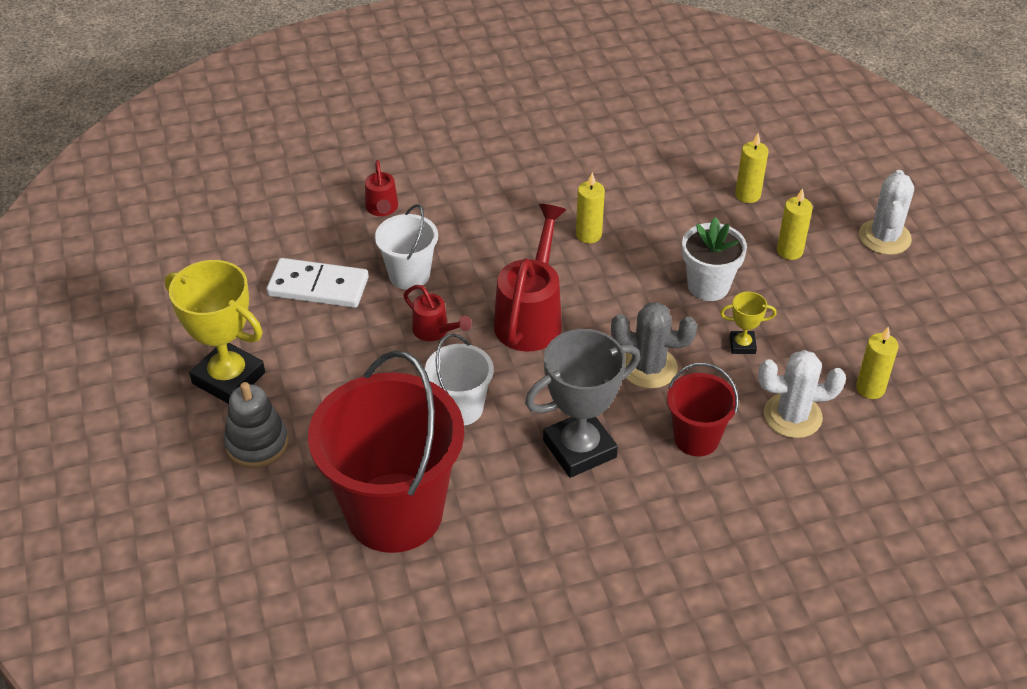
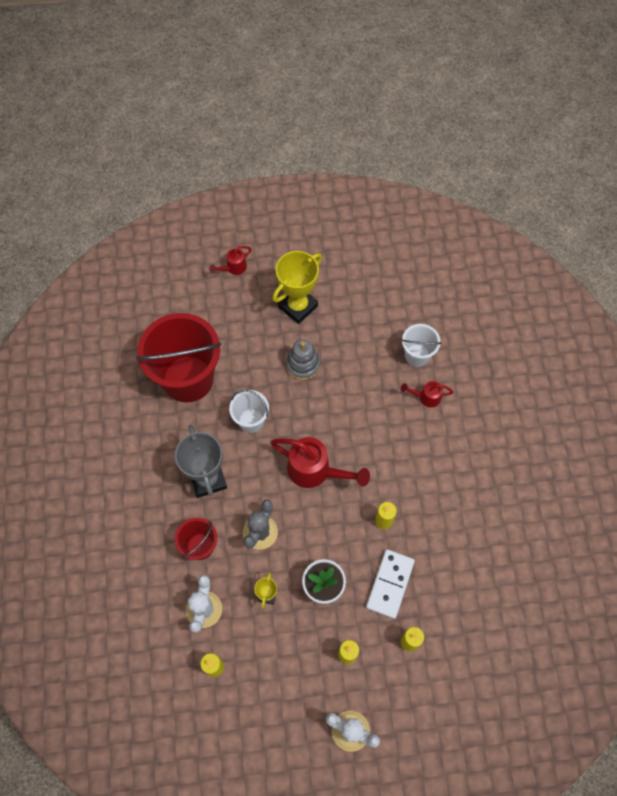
camera: 100 degrees right, 20 degrees up
(257, 444) = (248, 318): grey stacking toy -> grey stacking toy (303, 365)
(318, 287) = (361, 355): white domino -> white domino (390, 584)
(409, 275) = (363, 406): white bucket -> white bucket (417, 355)
(435, 331) = (313, 415): red watering can -> red watering can (233, 268)

